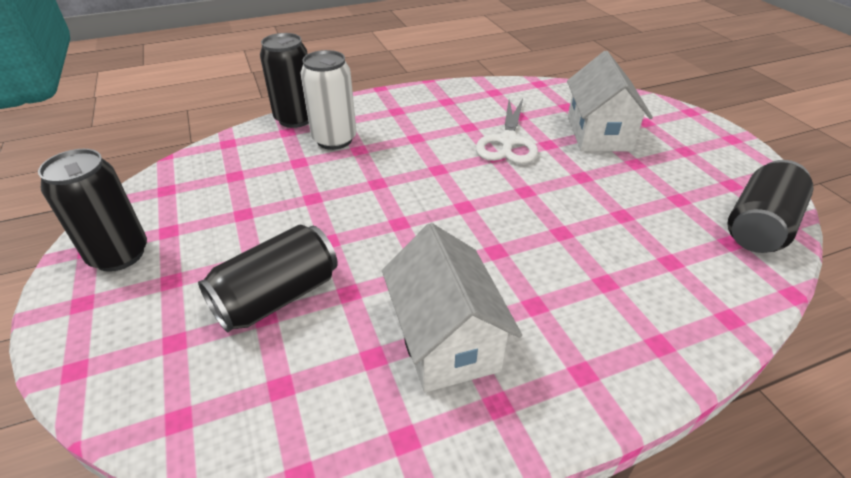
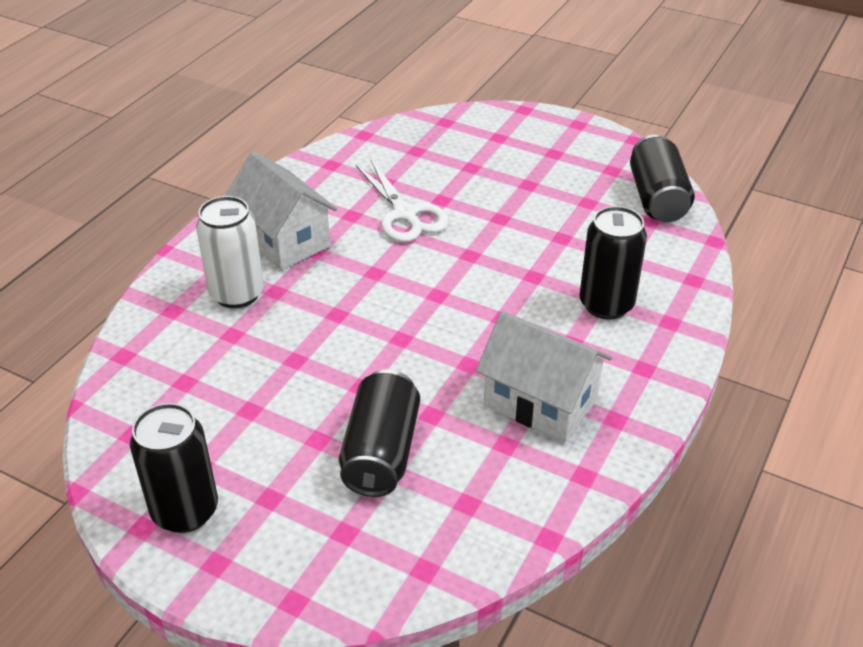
camera: 40 degrees left, 0 degrees up
(295, 119) = (161, 292): black can -> black can (606, 304)
(598, 133) = (472, 168): white house -> white house (284, 239)

